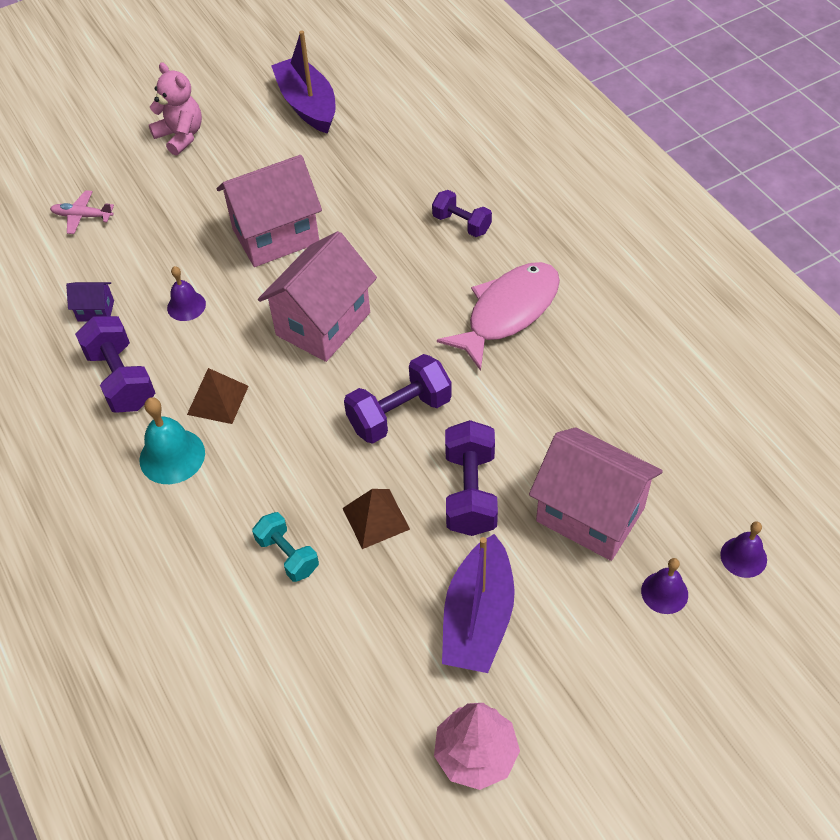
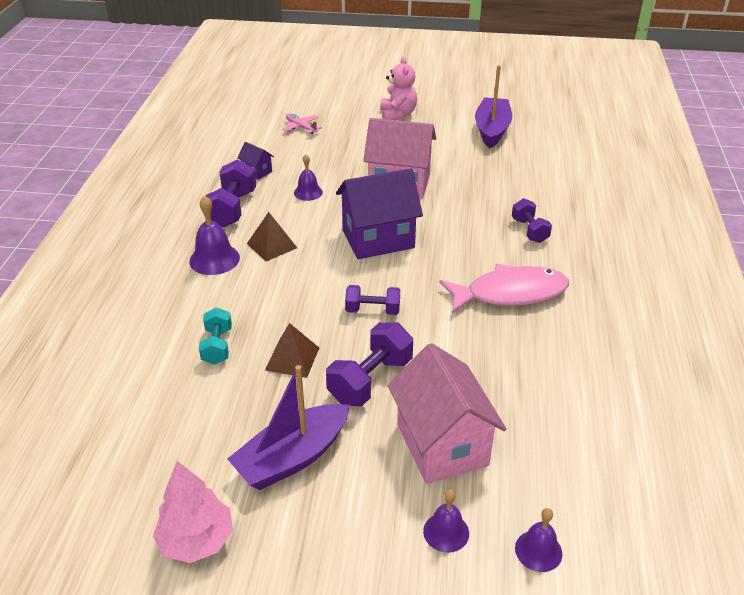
camera: 35 degrees right, 15 degrees down
(172, 456) = (214, 259): turquoise bell -> purple bell
(323, 324) = (378, 239): pink house -> purple house
(399, 413) = (372, 310): purple dumbbell -> purple dumbbell, size x0.64

